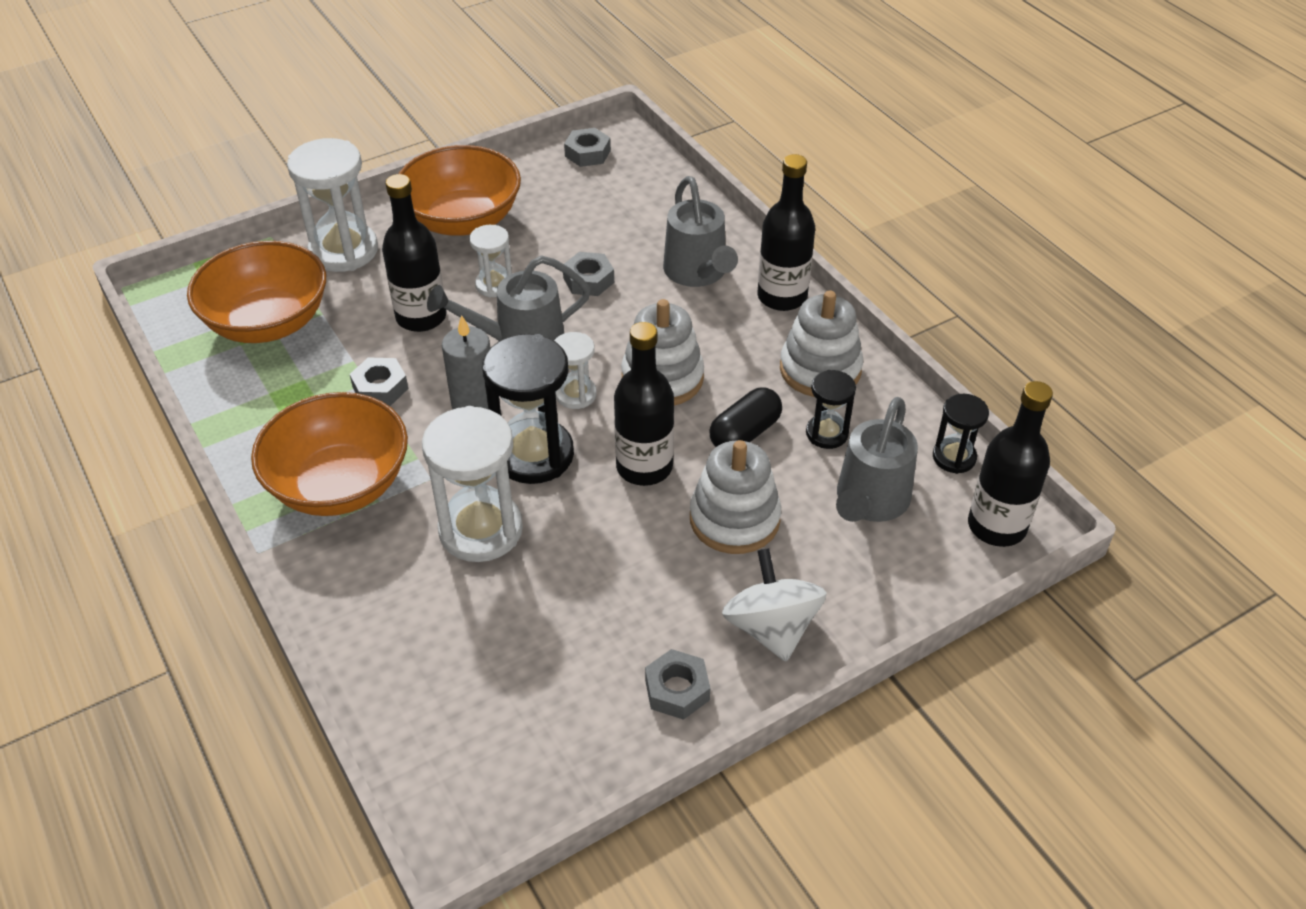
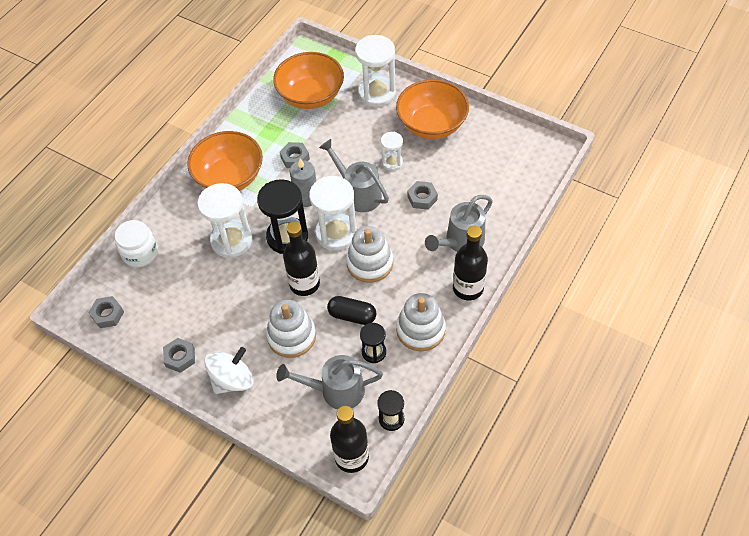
camera: 65 degrees right, 10 degrees up
(396, 676) = (140, 253): none -> white jar
(421, 317) = (350, 147): black bottle -> none
(575, 394) = (336, 233): white hourglass -> white hourglass, size x1.84
(587, 153) = (526, 146): grey nut -> grey nut (107, 314)

